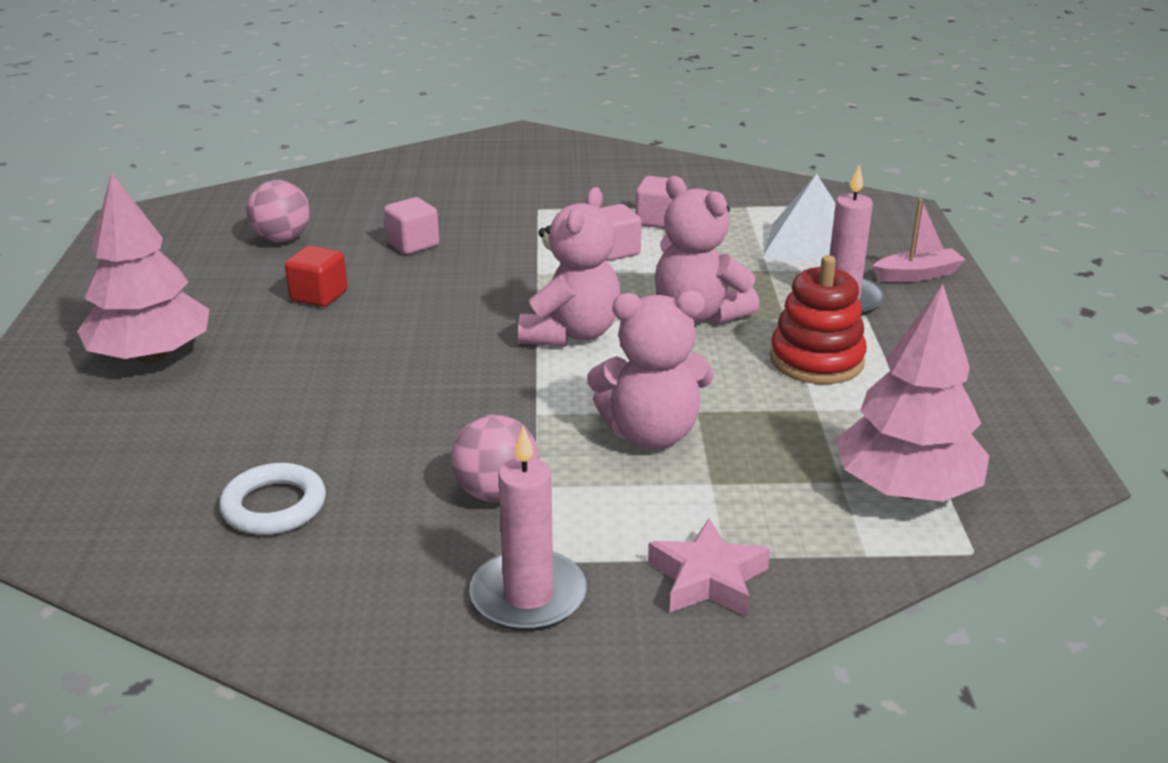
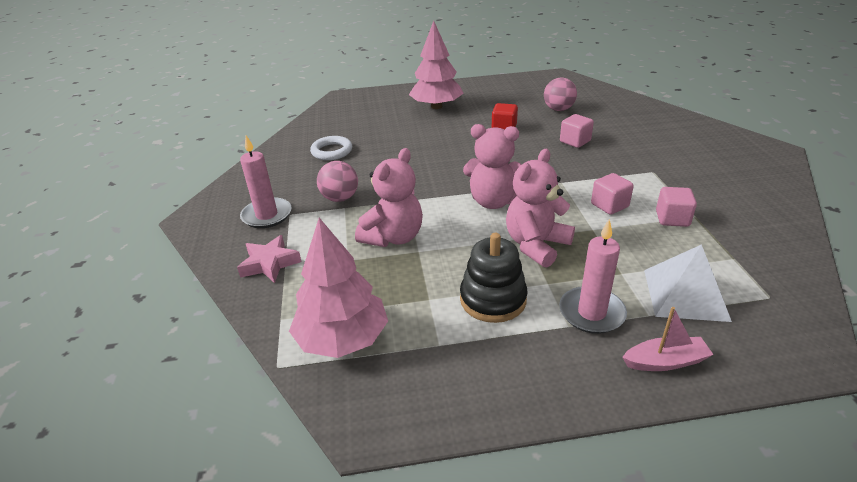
camera: 85 degrees right, 5 degrees up
(651, 434) = (393, 237): pink teddy bear -> pink teddy bear turned 135 degrees counterclockwise
(816, 360) = (493, 299): red stacking toy -> black stacking toy
(917, 275) = (665, 361): pink boat -> pink boat turned 75 degrees counterclockwise

